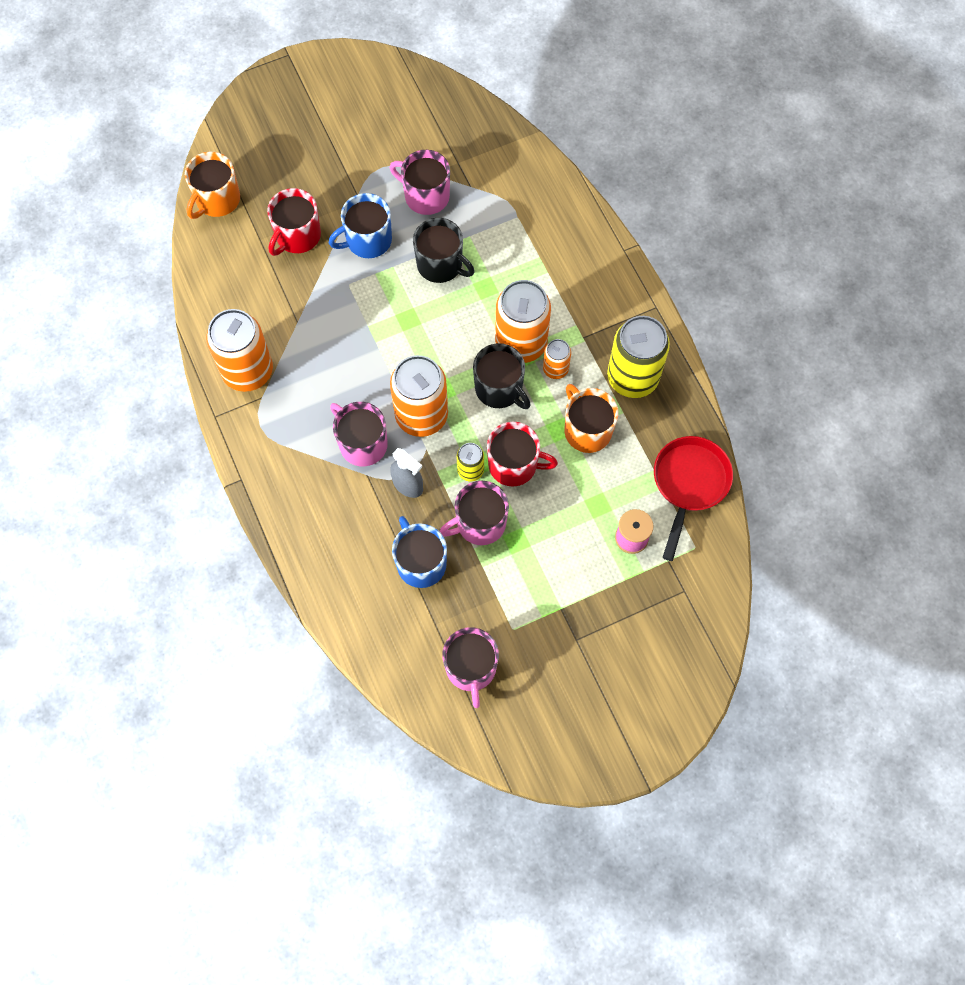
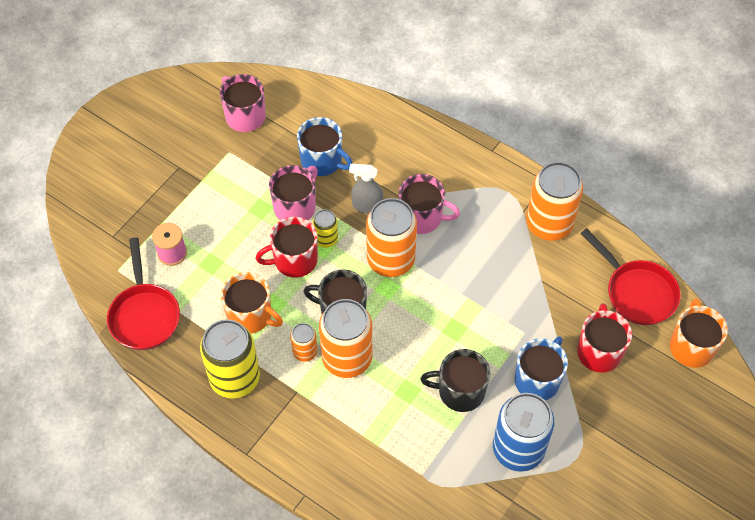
camera: 150 degrees right, 10 degrees down
(222, 267) = (636, 292): none -> red pan
(425, 196) = (518, 449): pink mug -> blue can

